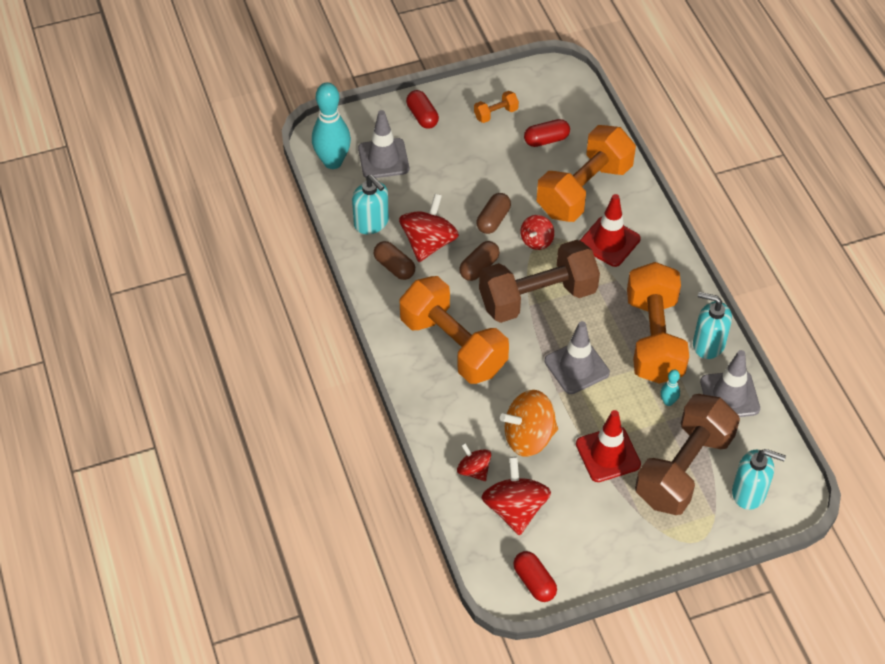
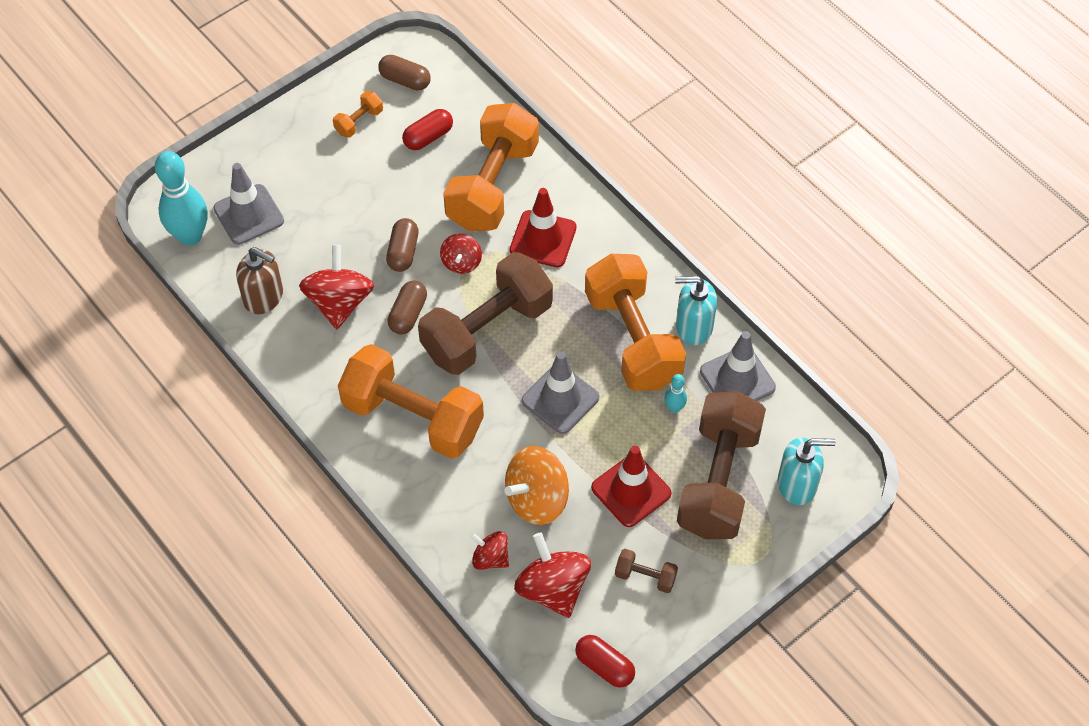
camera: 20 degrees left, 5 degrees up
(371, 222) = (264, 297): turquoise soap dispenser -> brown soap dispenser
(394, 267) = (311, 343): brown capsule -> brown capsule (405, 80)
(422, 116) = (275, 149): red capsule -> none
(594, 524) = (645, 576): none -> brown dumbbell

